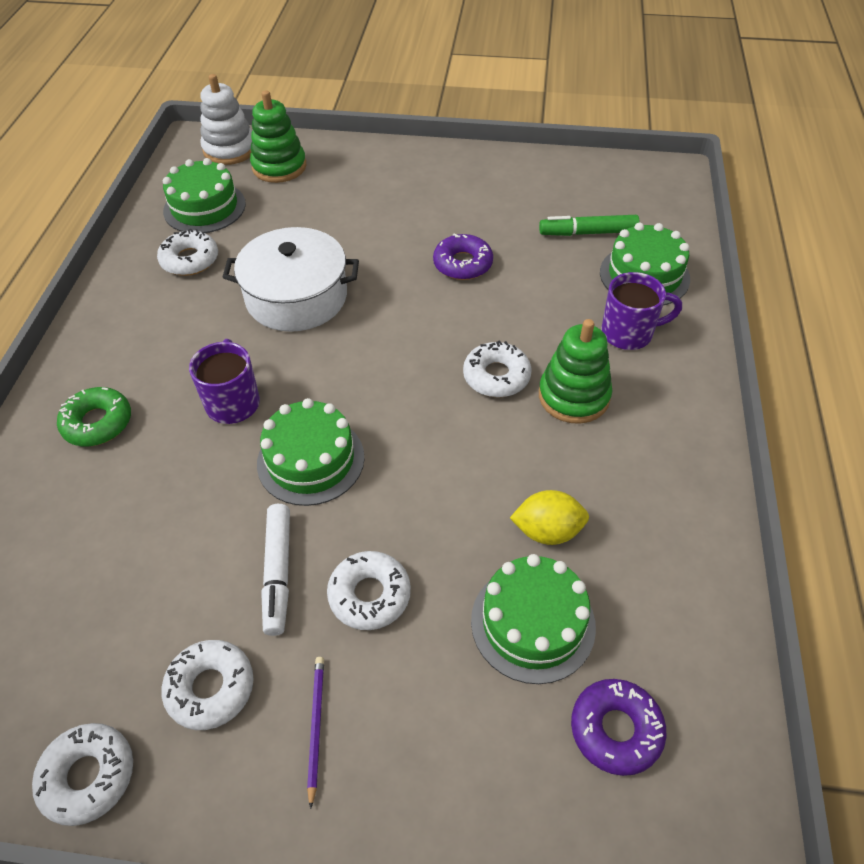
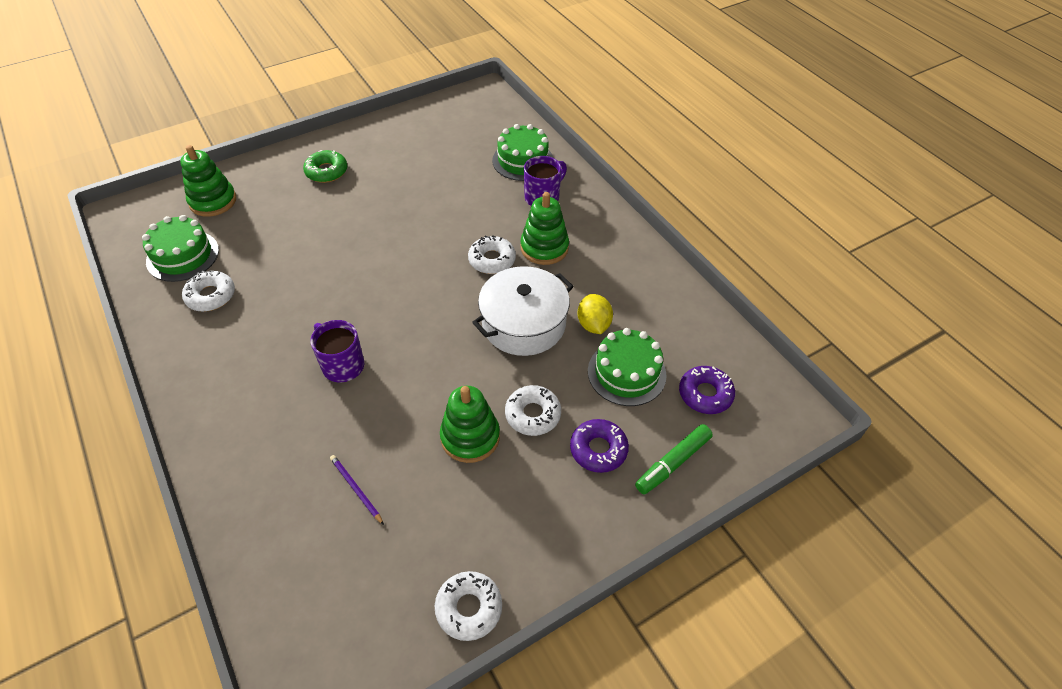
camera: 40 degrees left, 0 degrees up
(97, 423) = (258, 432): green donut -> green donut (326, 171)
(210, 688) = (492, 518): white donut -> none
(230, 150) = (158, 206): white stacking toy -> none
(278, 572) = (470, 437): white marker -> green stacking toy
(296, 297) = (318, 280): white pot -> white pot (523, 323)
(310, 460) = (427, 368): green cake -> none
(316, 726) = (567, 494): purple pencil -> purple pencil (356, 489)
(463, 264) = (409, 205): purple donut -> purple donut (598, 449)
(547, 531) = (593, 325): yellow lemon -> yellow lemon turned 60 degrees counterclockwise
(588, 233) = (469, 150): green marker -> green marker (673, 463)

